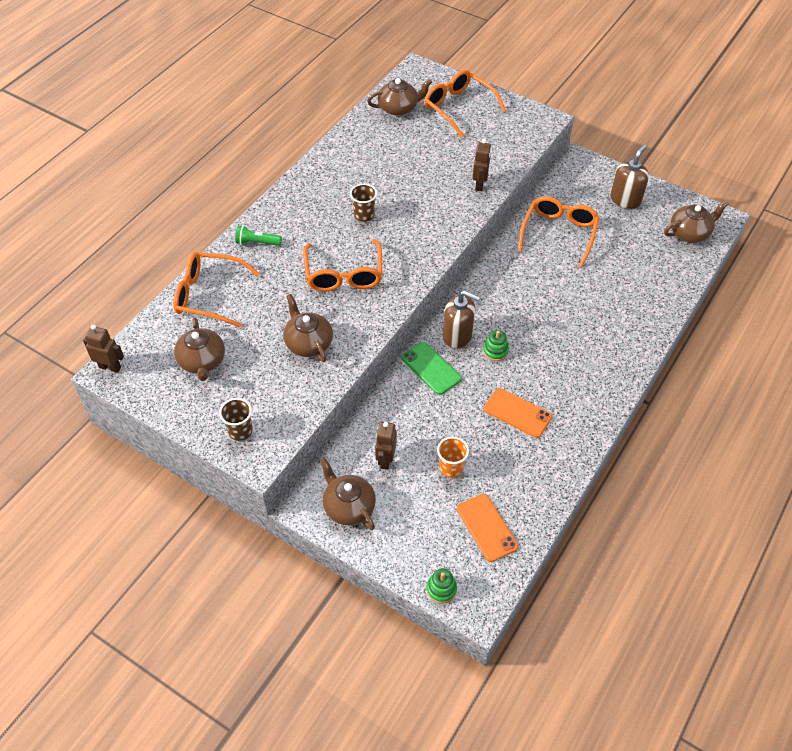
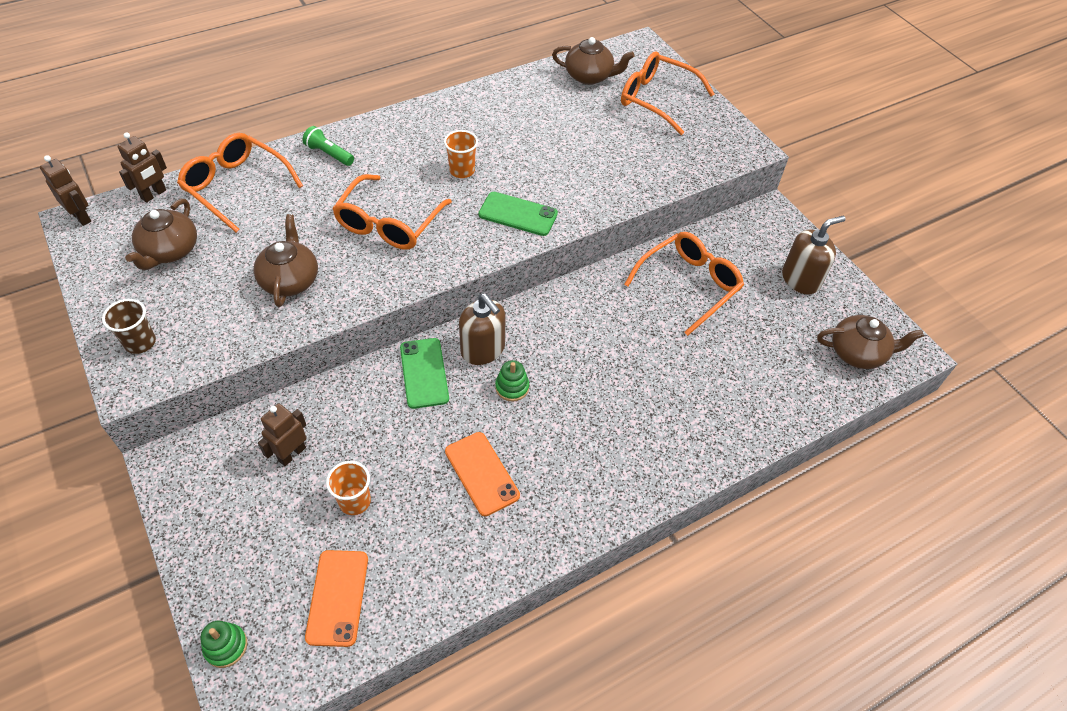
camera: 25 degrees right, 0 degrees up
(348, 506) = (209, 487): brown teapot -> none
(364, 215) = (462, 171): brown cup -> orange cup
(427, 230) = (518, 214): none -> green phone
(458, 108) = (657, 99): orange glasses -> orange glasses turned 45 degrees counterclockwise
(480, 184) = (617, 189): brown robot -> brown robot (154, 194)

